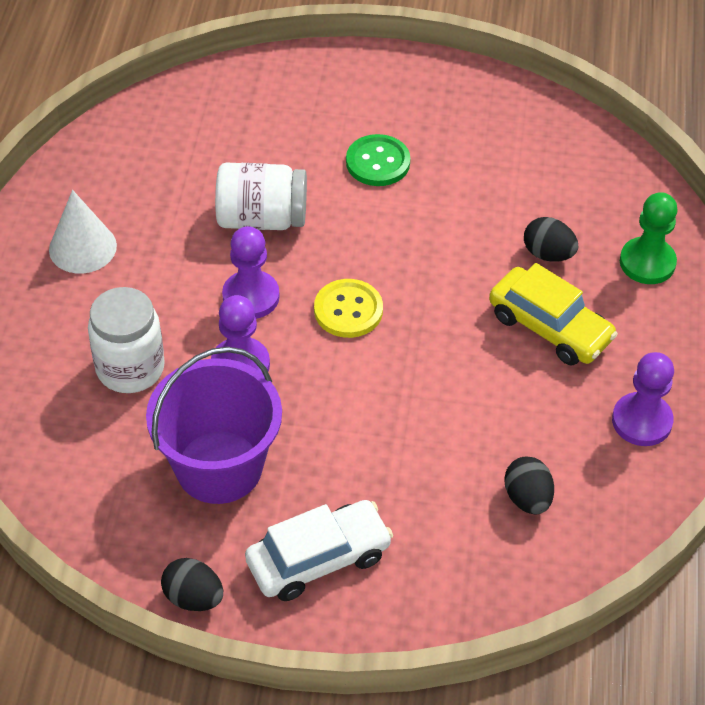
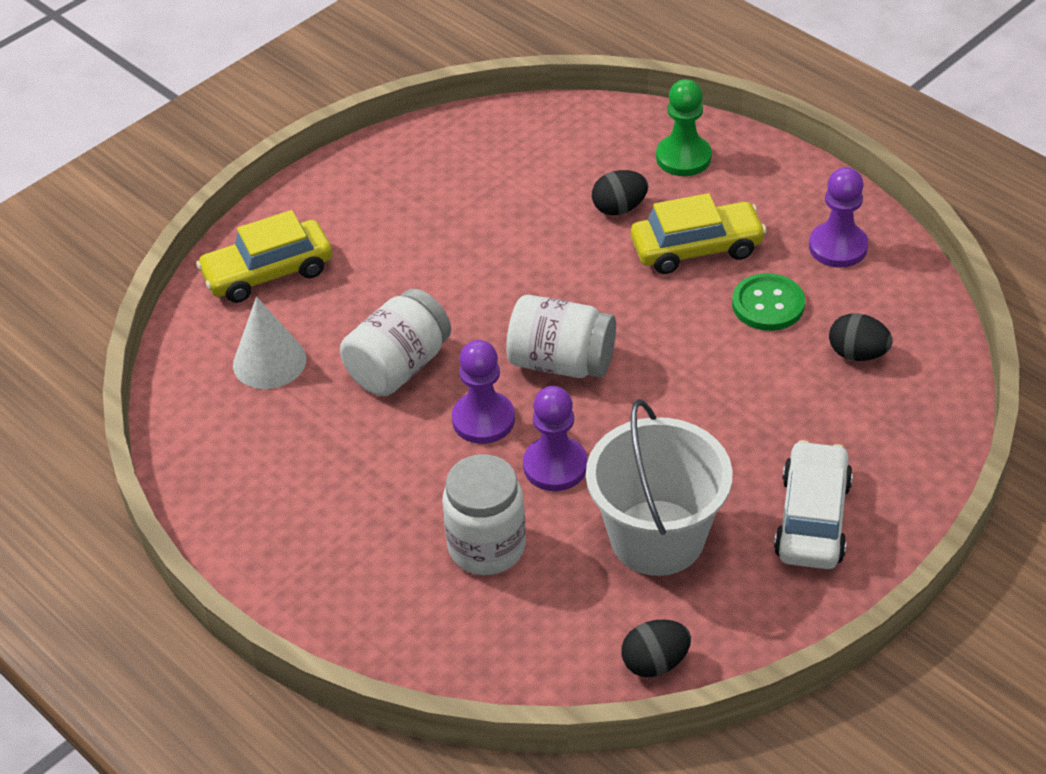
camera: 50 degrees left, 5 degrees down
(82, 247) = (304, 512): white cone -> white cone (269, 361)
(193, 597) = (785, 626): black egg -> black egg (655, 663)
(219, 467) = (657, 538): purple bucket -> white bucket
(289, 94) = (268, 273): none -> yellow car
(348, 310) = (561, 362): yellow button -> white jar
(378, 162) = (412, 257): green button -> green button (768, 304)

